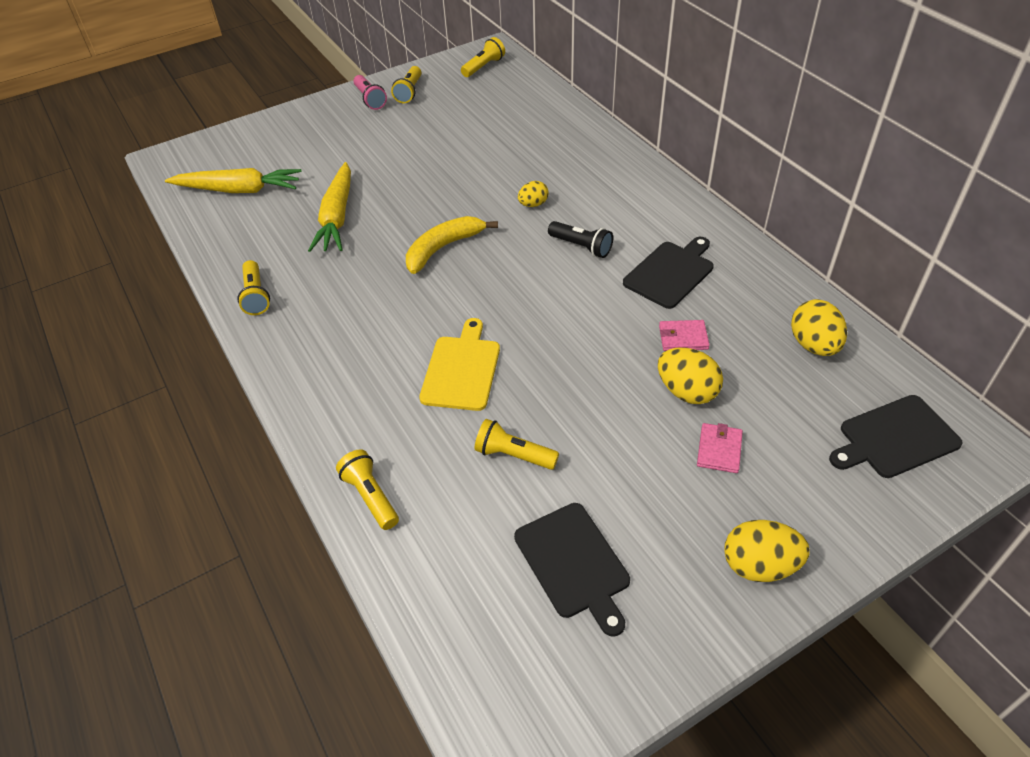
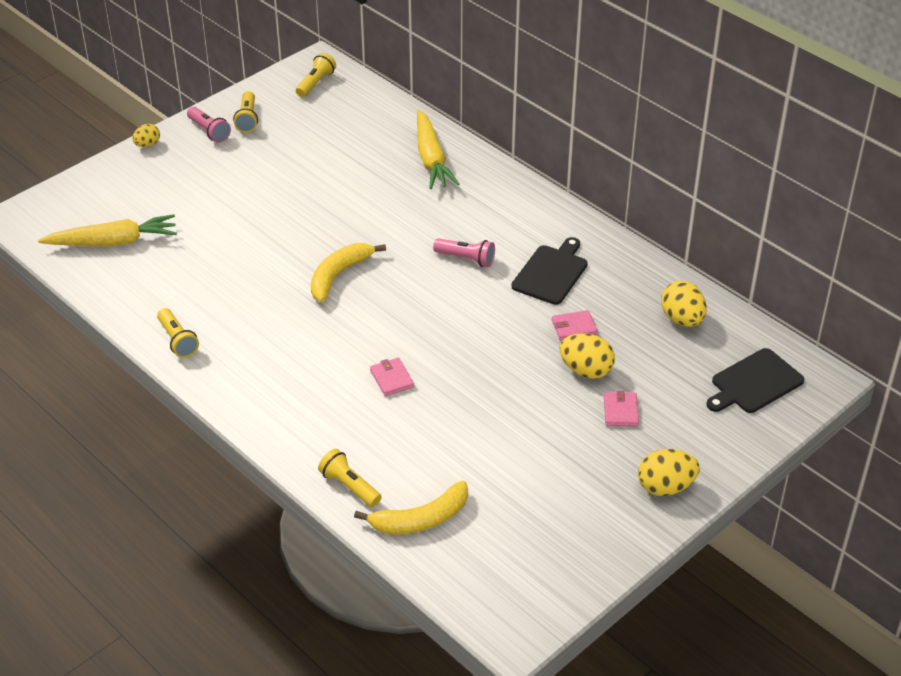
camera: 15 degrees left, 5 degrees down
(337, 217) = (224, 257): yellow carrot -> yellow carrot (431, 159)
(440, 556) = (421, 519): none -> yellow banana
(461, 369) = (391, 378): yellow cutting board -> pink wallet
(513, 455) = (457, 439): yellow flashlight -> none
(533, 204) = (410, 224): yellow egg -> yellow egg (147, 145)
(574, 563) = (527, 507): black cutting board -> none
(581, 247) = (466, 259): black flashlight -> pink flashlight

